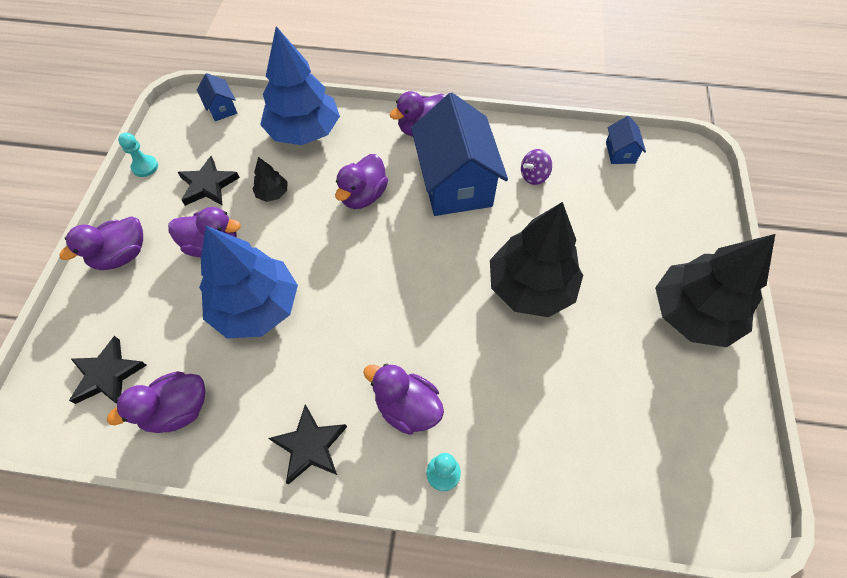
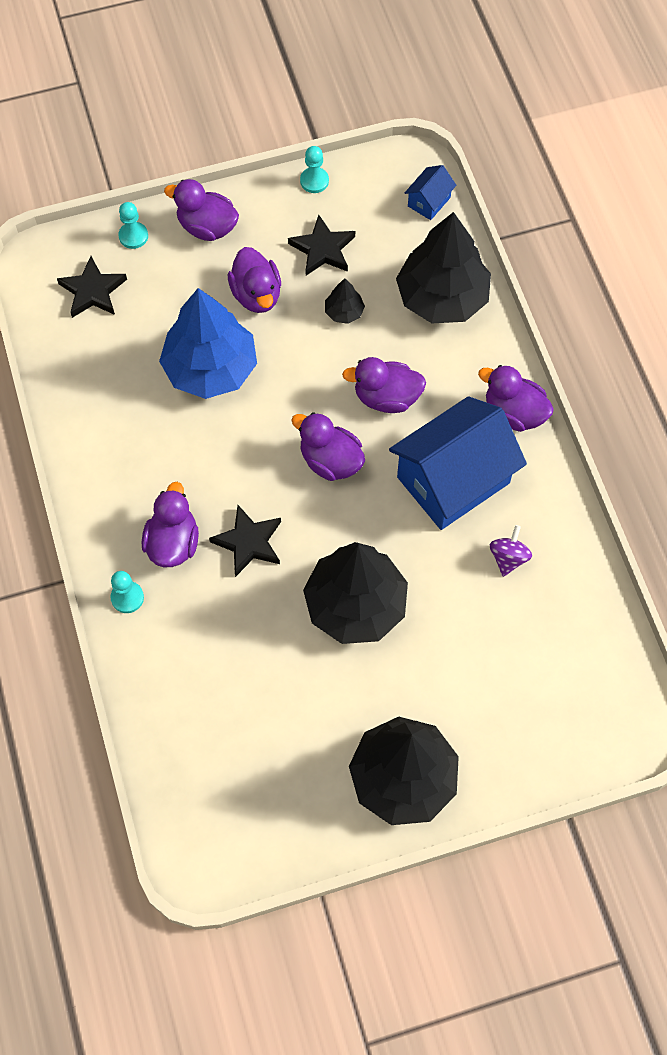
camera: 65 degrees right, 5 degrees up
(81, 316) = (133, 236): none -> turquoise pawn
(178, 410) = (88, 362): purple duck -> purple duck (330, 461)
(304, 131) = (442, 297): blue tree -> black tree
(310, 446) = (103, 480): black star -> black star (248, 542)
(533, 176) = (508, 558): purple spinning top -> purple spinning top turned 75 degrees clockwise
(620, 152) = (600, 642): blue house -> none

